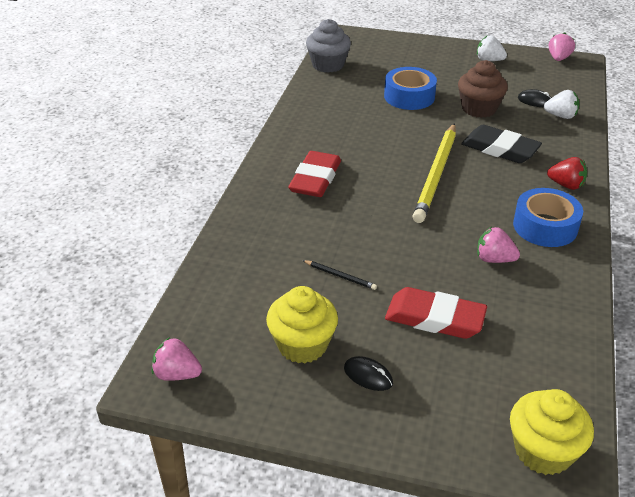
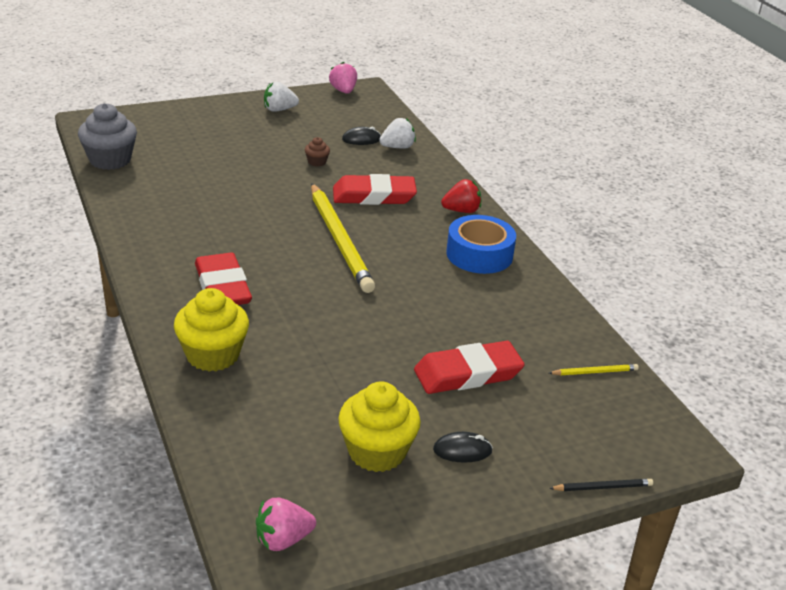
camera: 40 degrees left, 5 degrees down
(340, 276) = (346, 372): black pencil -> black pencil (603, 487)
(409, 96) = (235, 169): blue tape -> none
(479, 109) = (317, 162): brown cupcake -> brown cupcake, size x0.46
(494, 259) = (466, 300): pink strawberry -> none
(500, 149) = (374, 196): black eraser -> red eraser
(543, 451) = (650, 442): yellow cupcake -> yellow cupcake (212, 355)
(552, 366) = (595, 372): none -> yellow pencil

